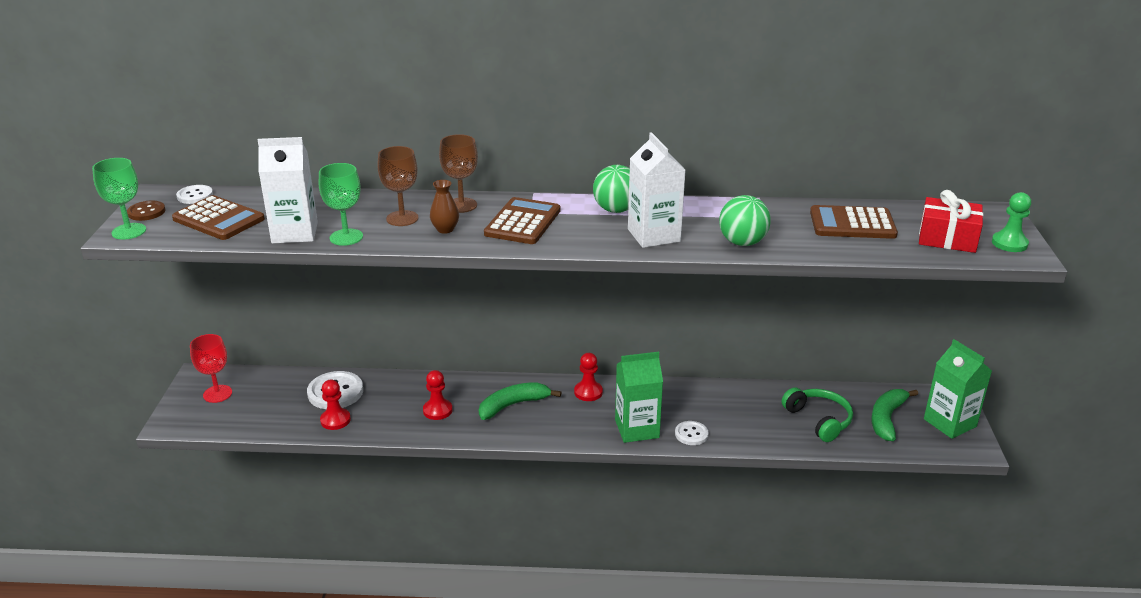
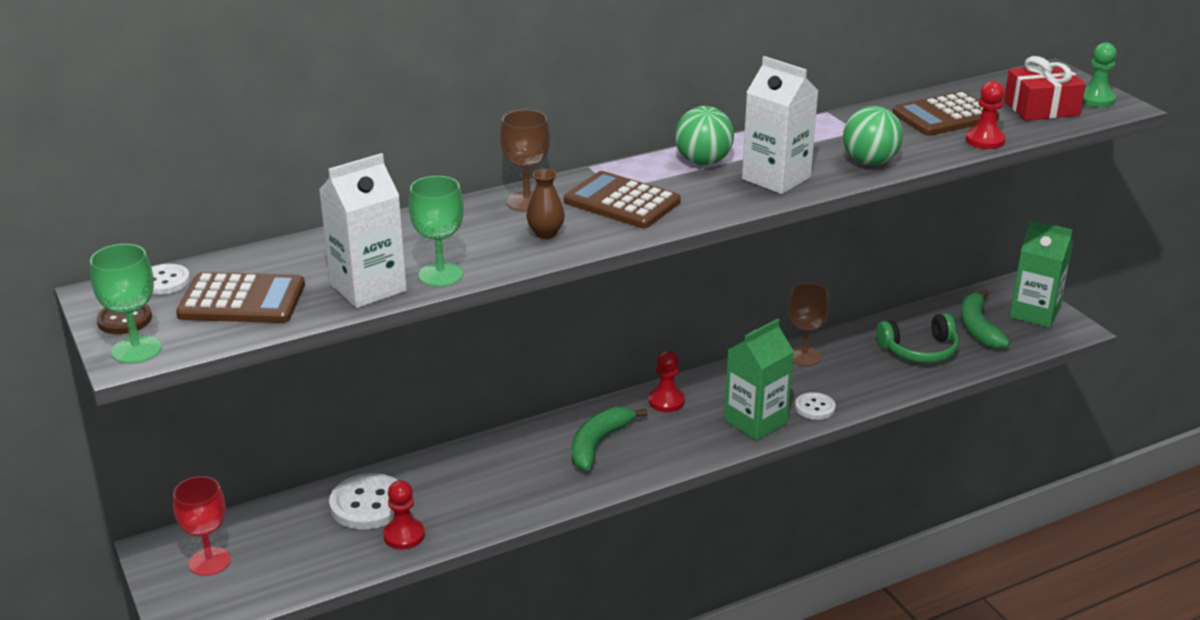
camera: 30 degrees left, 0 degrees up
(402, 218) = (478, 235): brown goblet -> brown goblet (804, 356)
(437, 410) = (517, 480): red pawn -> red pawn (985, 140)
(523, 222) = (622, 202): brown calculator -> brown calculator turned 45 degrees counterclockwise
(819, 420) = (920, 350): green headphones -> green headphones turned 135 degrees clockwise

